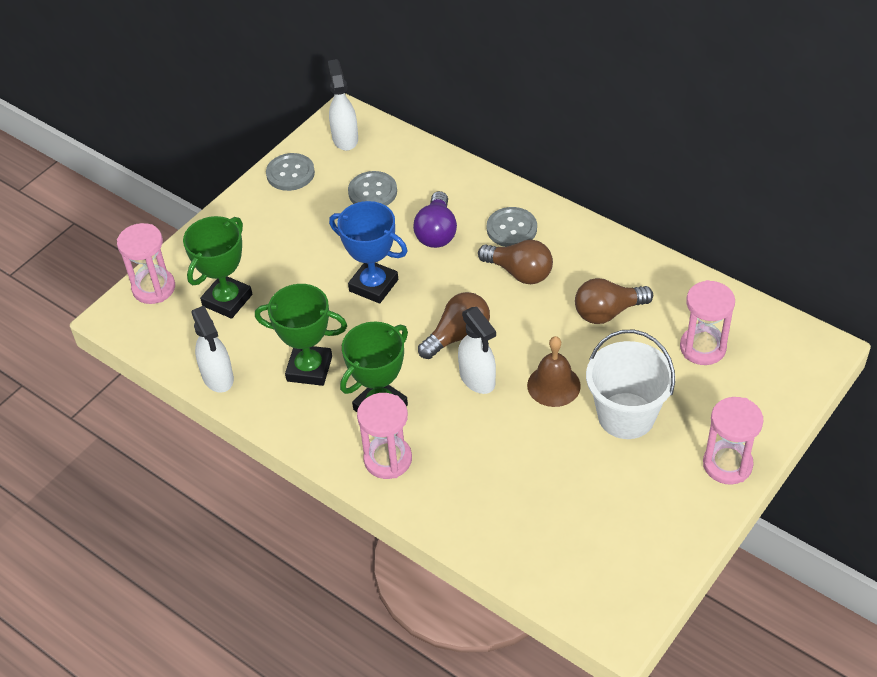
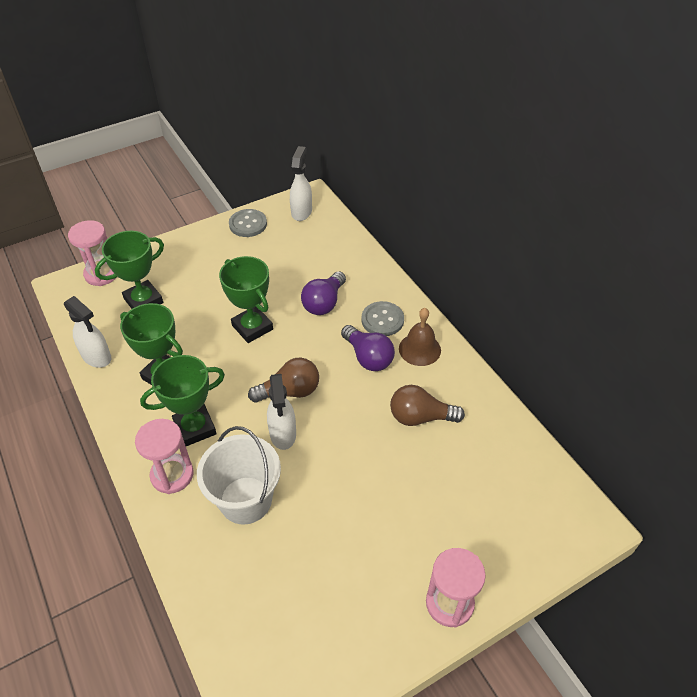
camera: 20 degrees right, 0 degrees up
(218, 377) = (97, 357): white spray bottle -> white spray bottle turned 45 degrees counterclockwise
(372, 192) = (296, 256): grey button -> none
(373, 285) = (252, 327): blue trophy -> green trophy
(519, 272) = (368, 357): brown light bulb -> purple light bulb
(553, 385) = (340, 464): brown bell -> brown bell (419, 349)
(626, 416) = (385, 517): white bucket -> white bucket (245, 500)
(702, 348) = (484, 480): pink hourglass -> none

